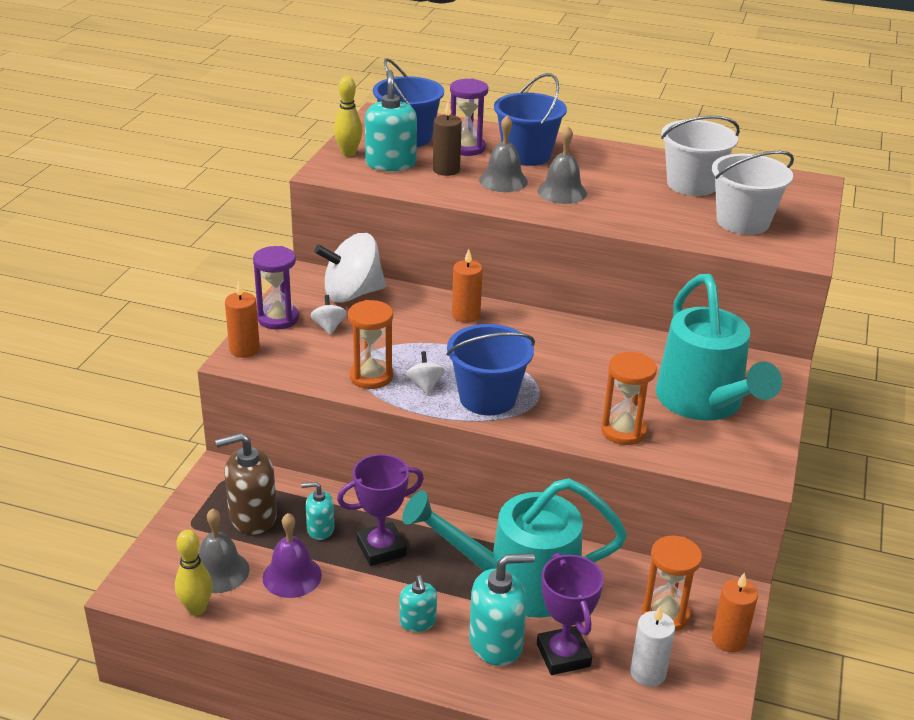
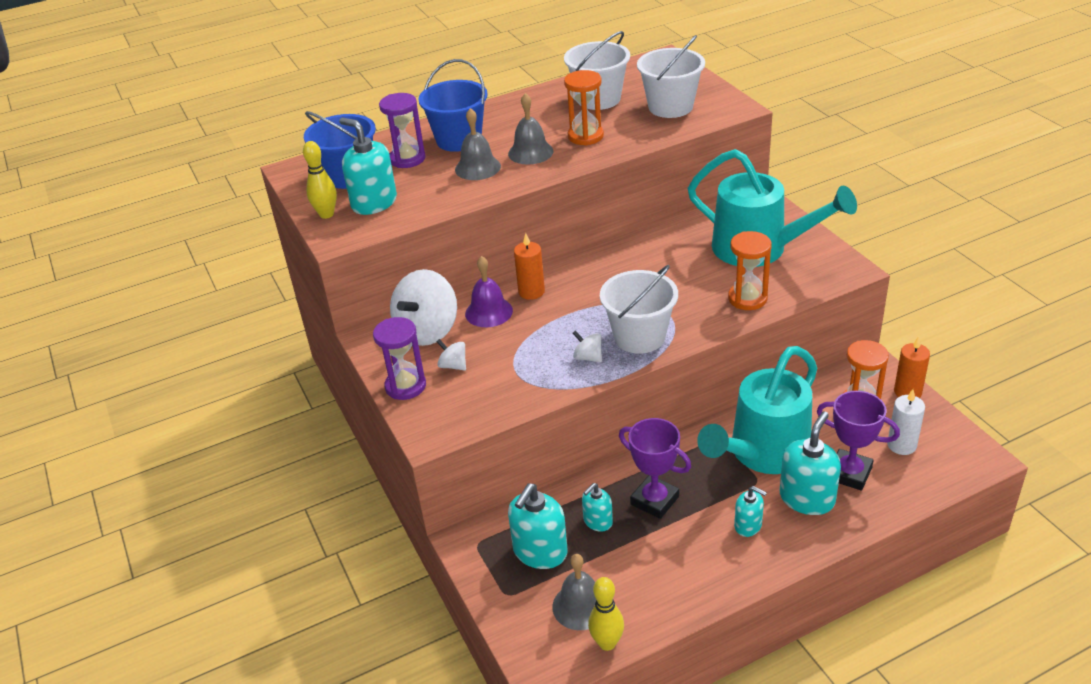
camera: 40 degrees left, 5 degrees up
(244, 349) = (421, 426): orange candle -> none
(252, 516) = (540, 552): brown soap dispenser -> turquoise soap dispenser
(292, 576) = (631, 566): purple bell -> purple bell (489, 312)
(371, 376) = (544, 378): orange hourglass -> orange hourglass (585, 136)
(381, 548) = (654, 500): purple trophy -> purple trophy turned 75 degrees counterclockwise
(446, 170) = (423, 183): brown candle -> none
(487, 398) = (639, 337): blue bucket -> white bucket

